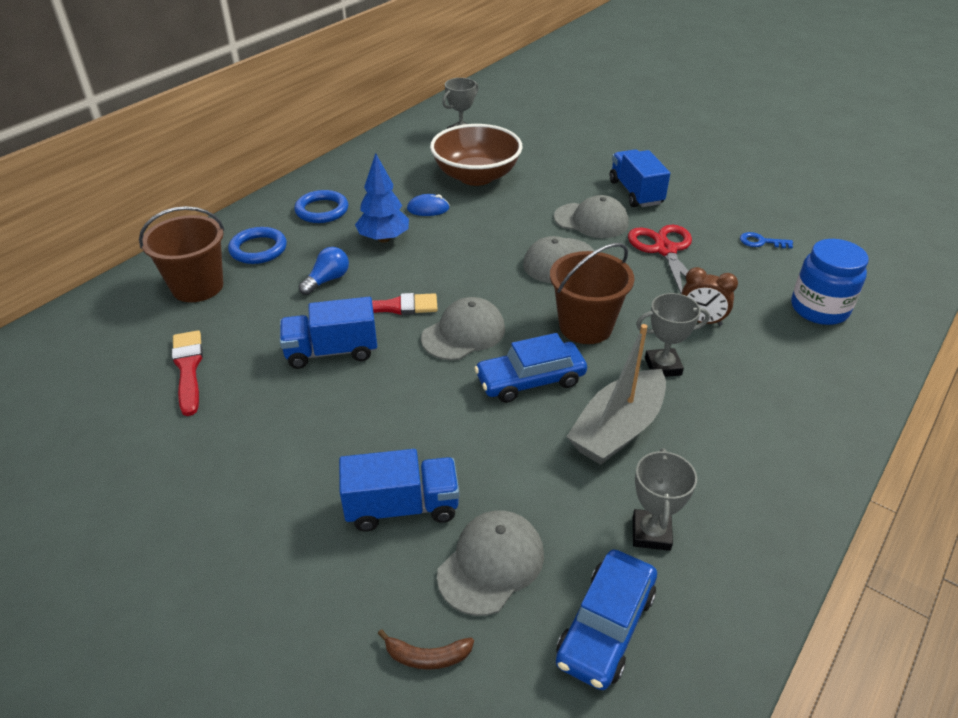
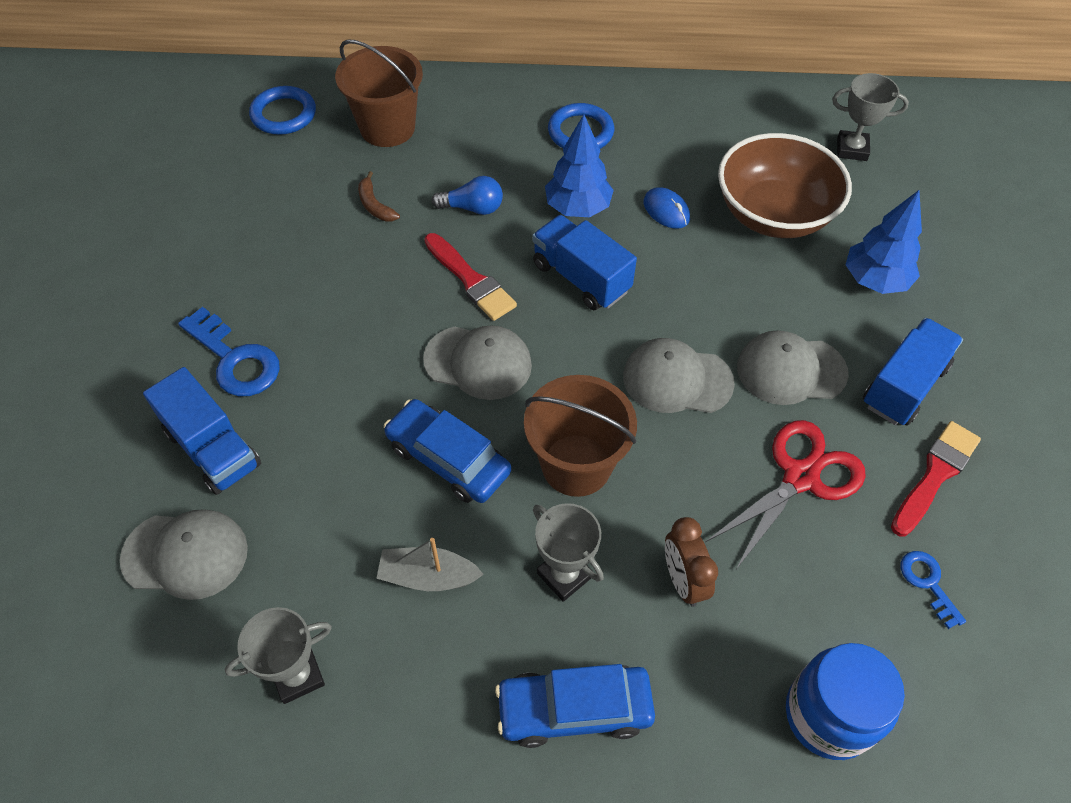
camera: 55 degrees right, 15 degrees up
(188, 368) = (280, 196): red brush -> red brush (935, 475)
(258, 249) = (476, 129): blue ring -> blue ring (284, 114)
(326, 459) = (235, 359): none -> blue key
(332, 351) = (373, 277): blue truck -> blue truck (581, 278)
(427, 656) = (66, 559): brown banana -> brown banana (375, 205)
(558, 168) = (875, 280): none -> blue tree
(591, 221) = (791, 370): grey cap -> grey cap turned 105 degrees clockwise
(606, 627) = (162, 686): blue car -> blue car (574, 709)
(618, 429) = (428, 576): grey boat -> grey boat, size x0.60

